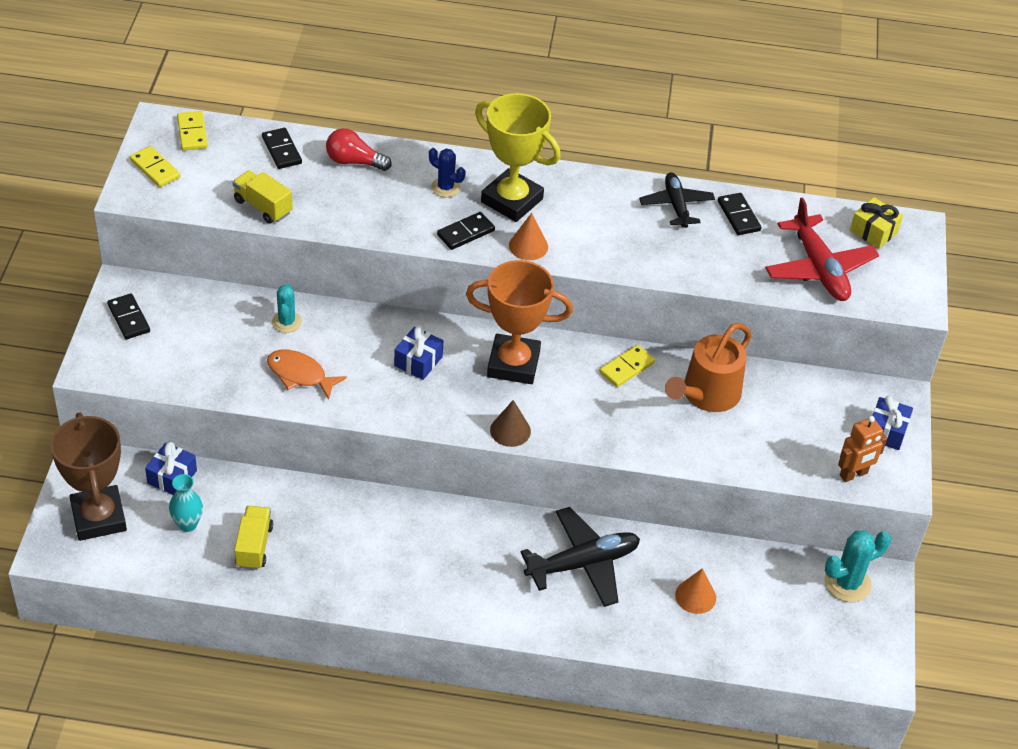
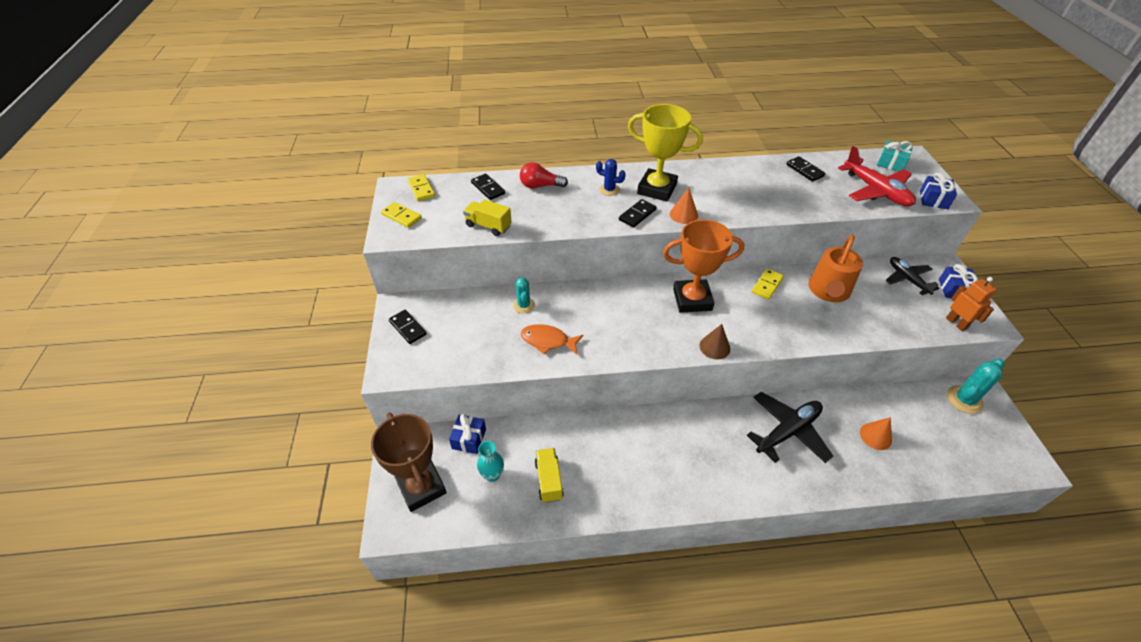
camera: 10 degrees left, 0 degrees up
(418, 361) = (627, 312): blue gift -> blue gift (933, 199)
(676, 205) = (762, 172): black plane -> black plane (907, 279)
(853, 474) = (956, 323): orange robot -> orange robot turned 75 degrees counterclockwise
(873, 231) = (891, 163): yellow gift -> turquoise gift

